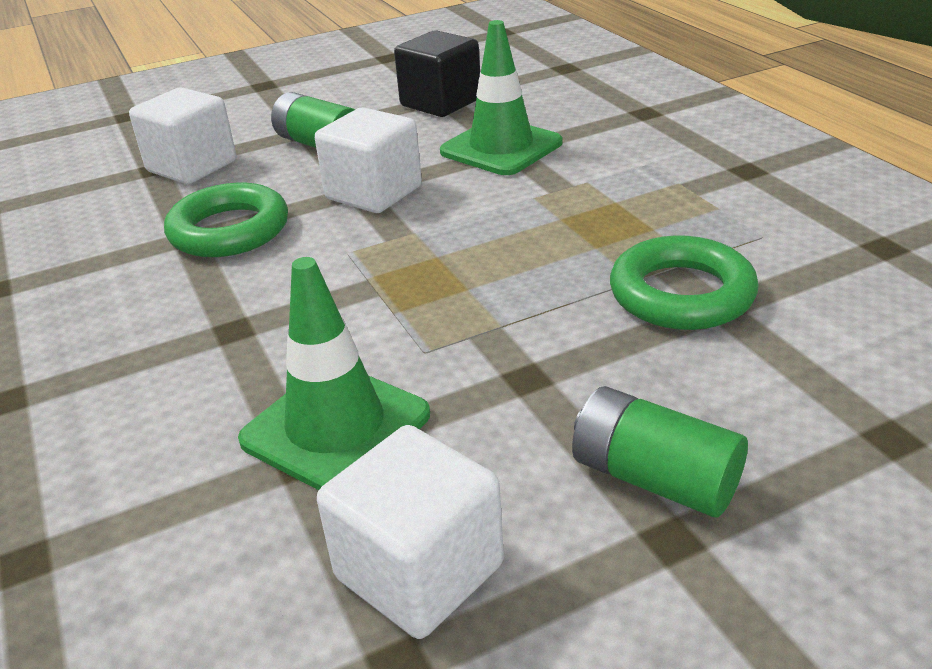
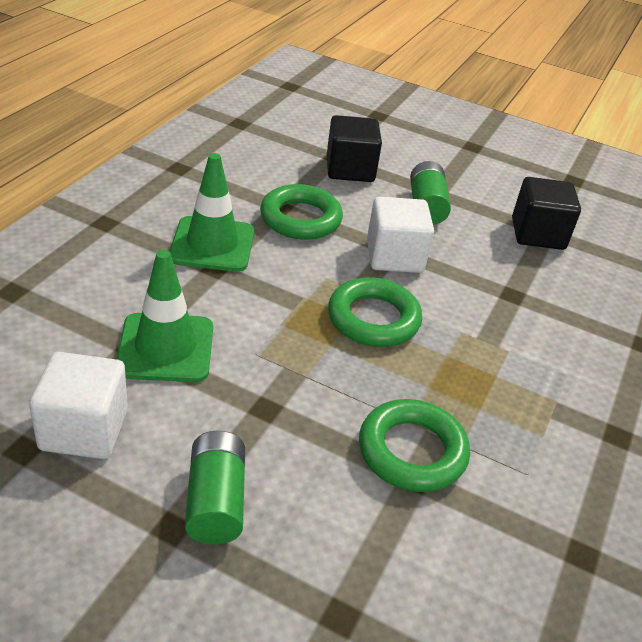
camera: 45 degrees right, 5 degrees up
(192, 166) = (350, 169): white cube -> black cube
(457, 243) = (373, 319): none -> green ring
(501, 147) = (509, 289): green traffic cone -> green traffic cone (212, 245)

